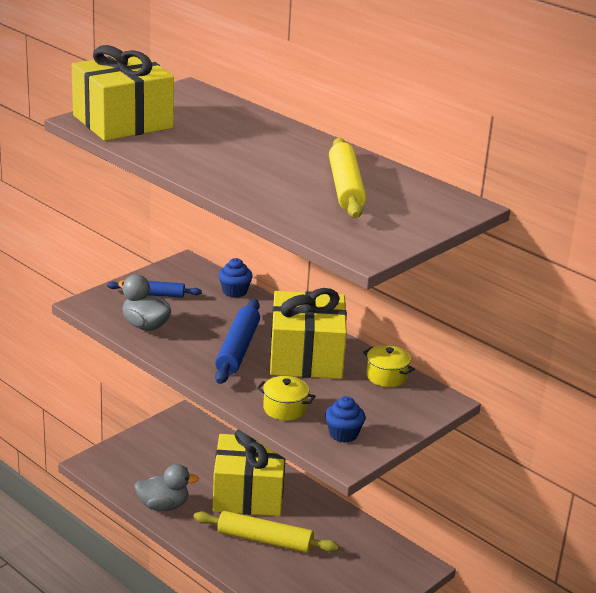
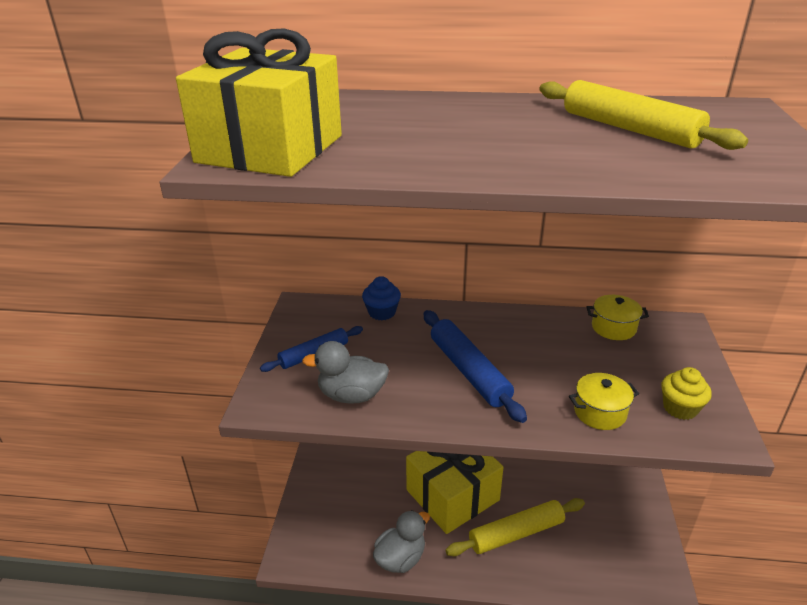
camera: 35 degrees left, 5 degrees up
(306, 357) = (532, 345): yellow gift -> none
(343, 434) = (680, 408): blue cupcake -> yellow cupcake

